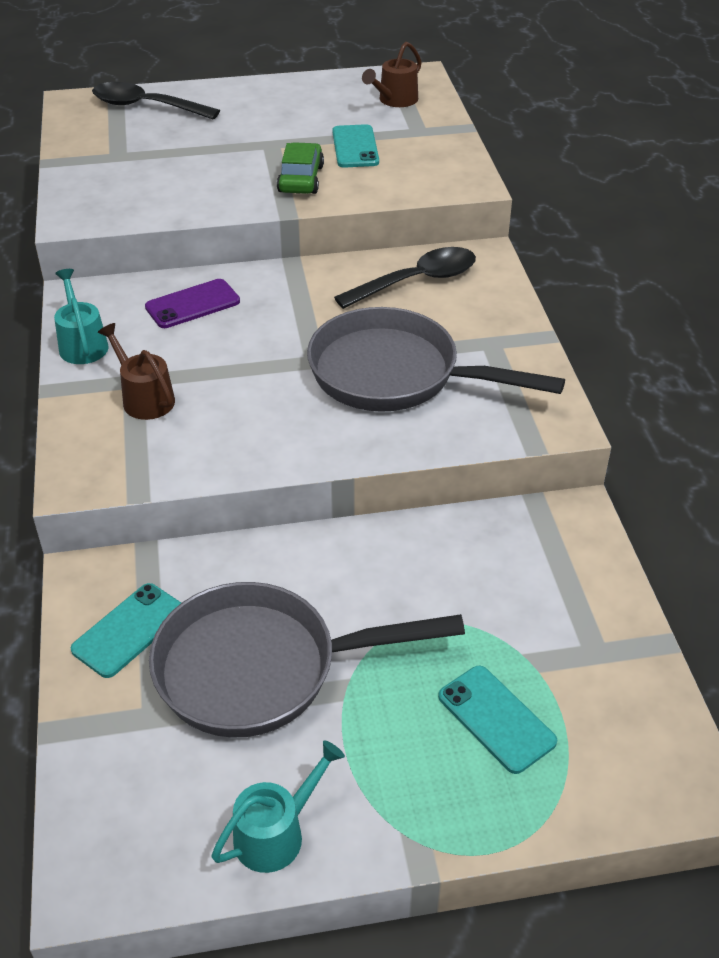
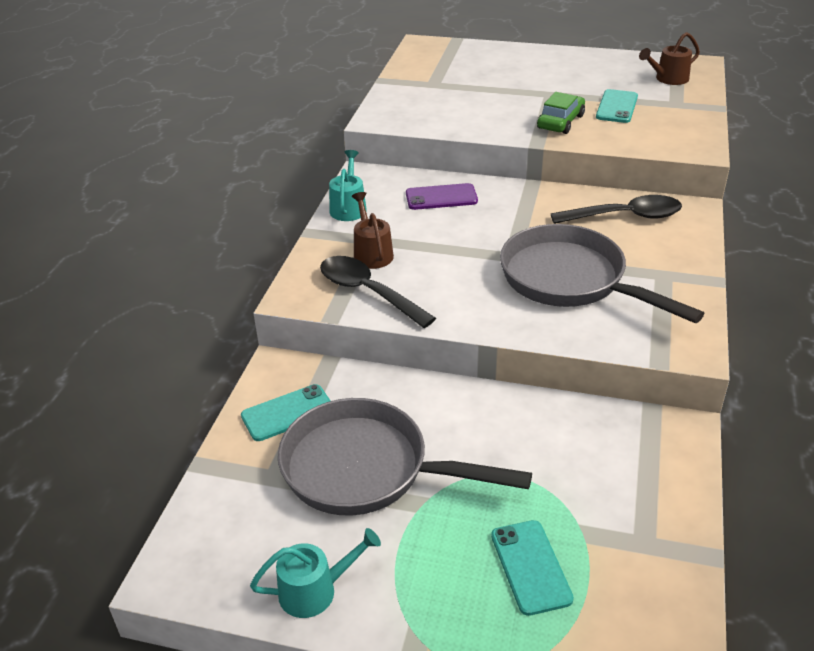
camera: 25 degrees right, 5 degrees down
(146, 106) = (472, 54): black spoon -> black spoon (367, 292)

